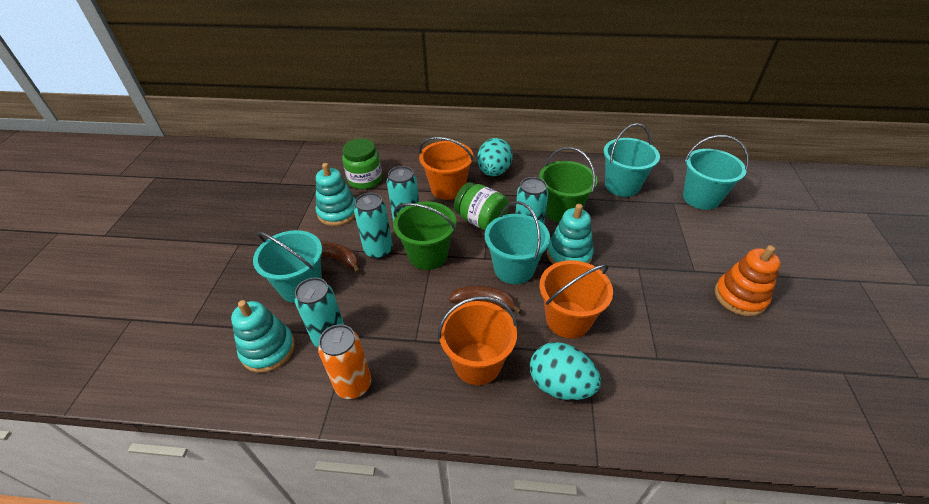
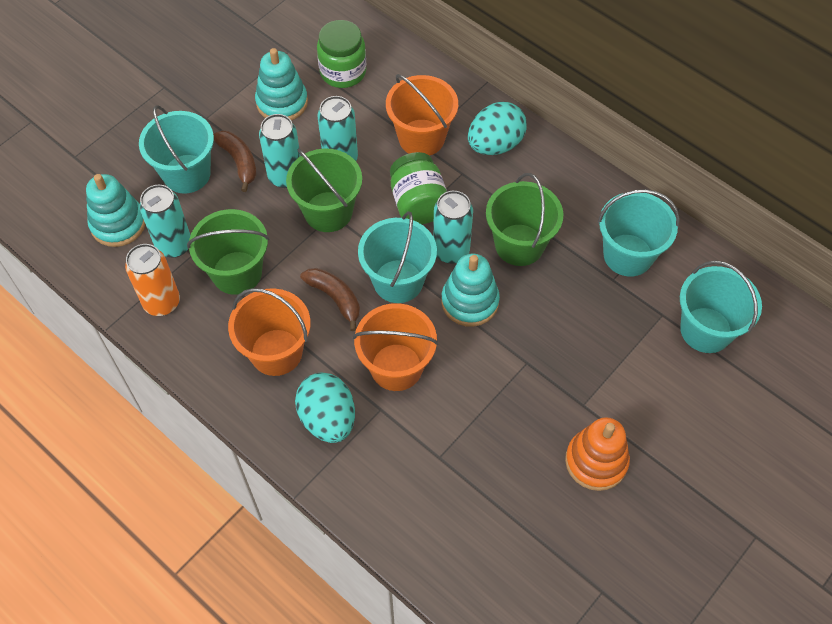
camera: 35 degrees right, 15 degrees up
(397, 328) = (237, 273): none -> green bucket

